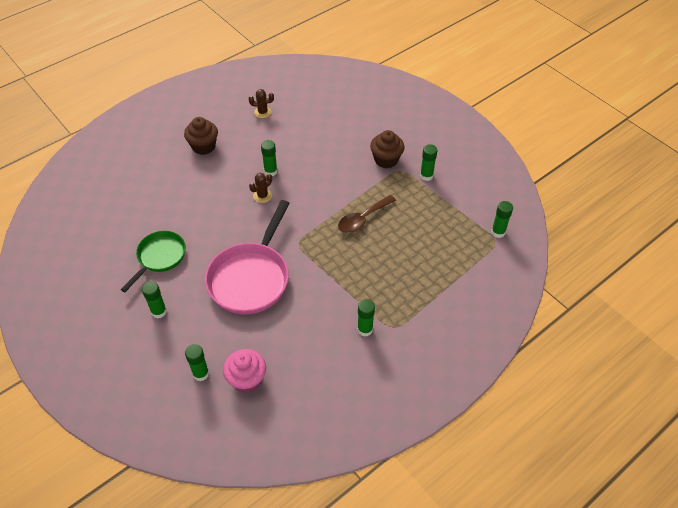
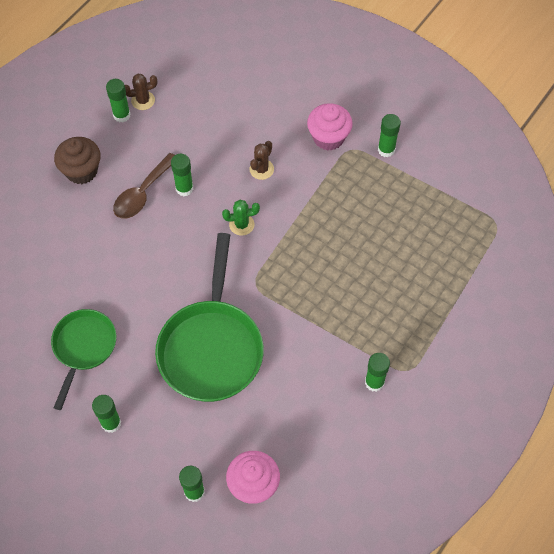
camera: 15 degrees left, 10 degrees up
(251, 278) = (211, 348): pink pan -> green pan
(262, 196) = (186, 227): brown cactus -> brown cactus (261, 169)
(303, 202) = (241, 224): none -> green cactus
(362, 219) = (325, 231): brown spoon -> brown spoon (142, 193)
(386, 160) = (328, 137): brown cupcake -> pink cupcake
(498, 232) = (496, 210): green glue stick -> green glue stick (121, 115)

